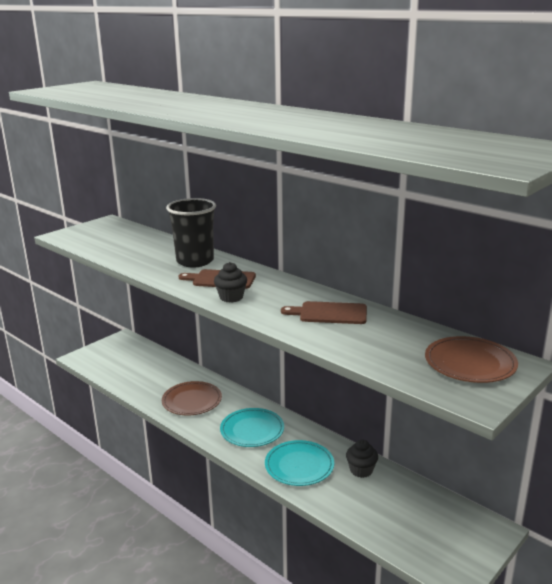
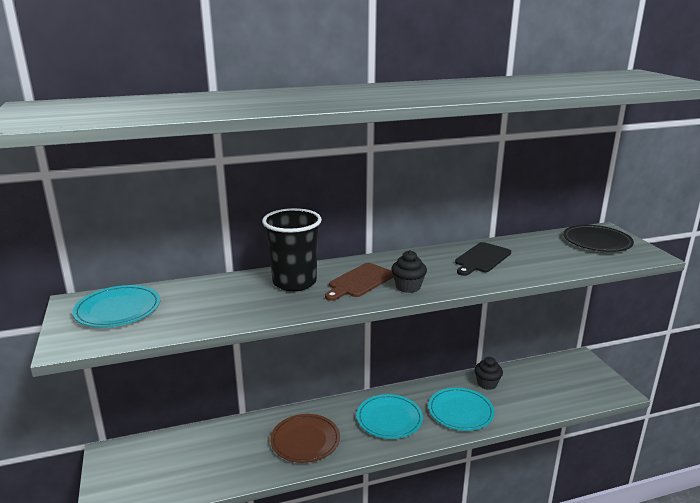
camera: 60 degrees left, 0 degrees up
(108, 232) = (118, 309): none -> turquoise plate
(329, 313) = (481, 259): brown cutting board -> black cutting board
(470, 363) = (597, 241): brown plate -> black plate

